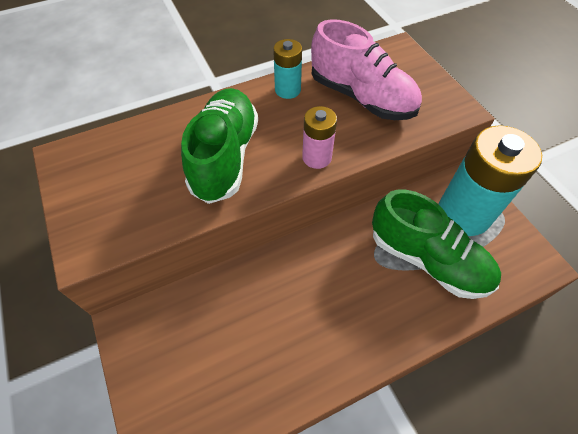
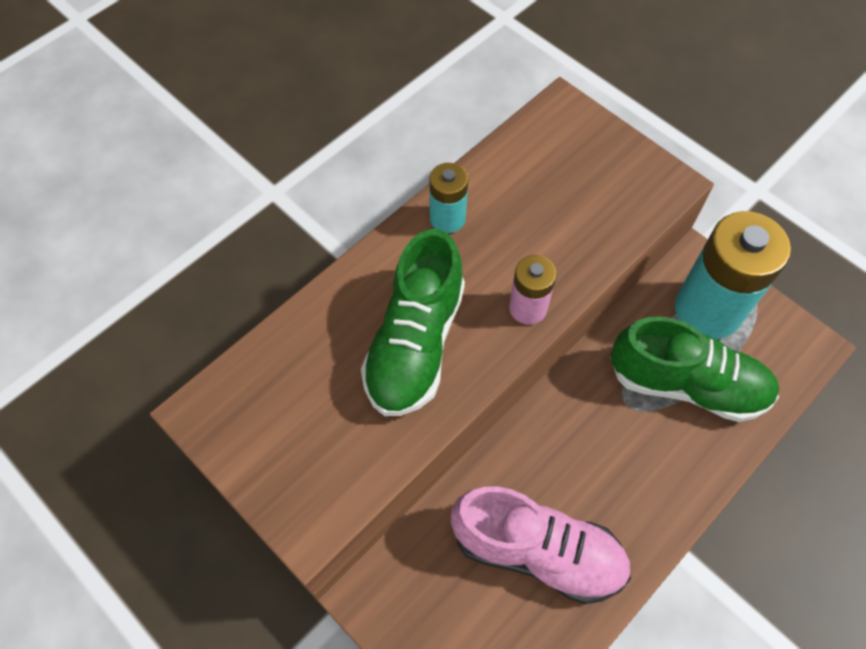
camera: 20 degrees left, 5 degrees up
(225, 157) = (415, 343): green shoe -> green shoe turned 150 degrees counterclockwise
(361, 97) = (545, 201): pink shoe -> pink shoe (537, 551)

